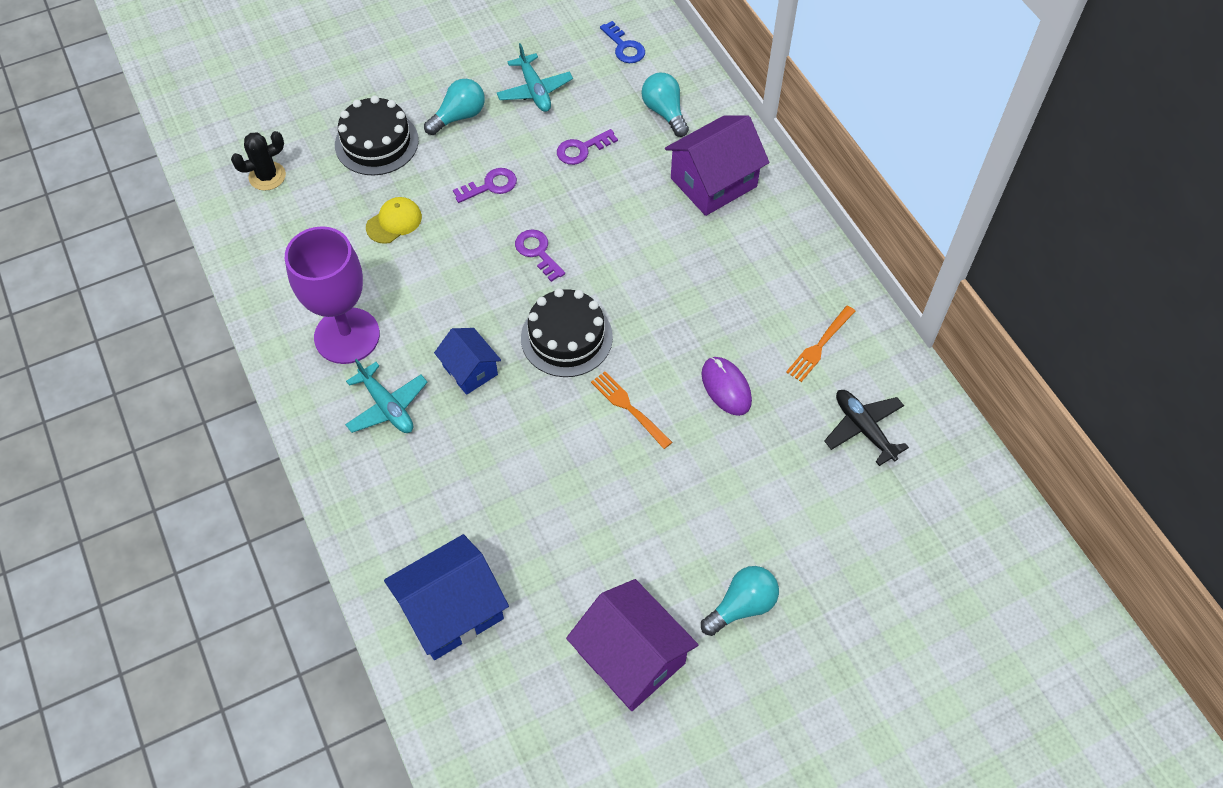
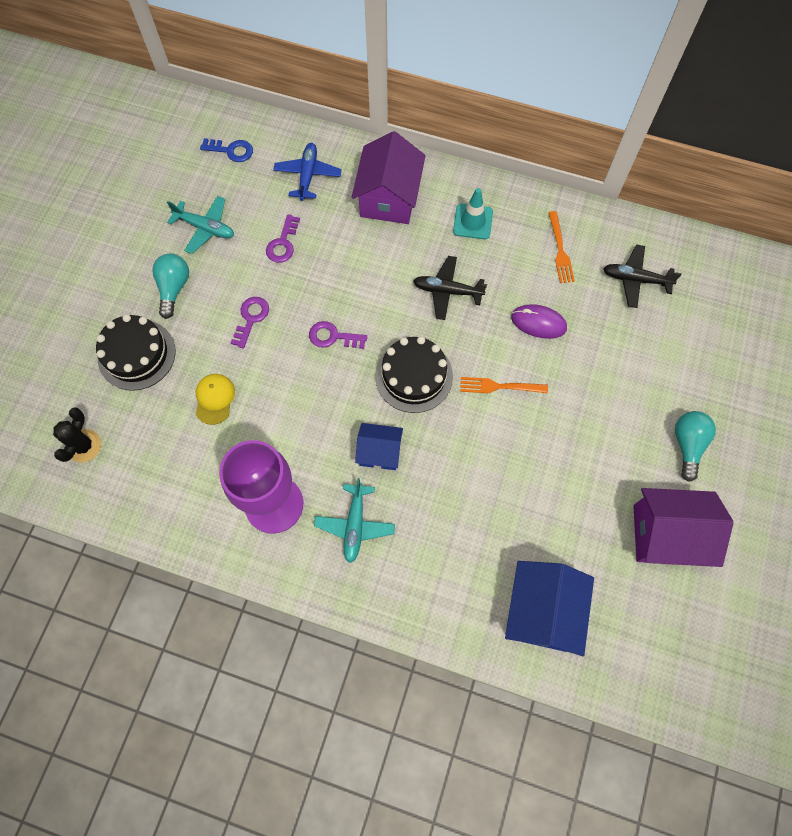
camera: 45 degrees left, 10 degrees up
(387, 406) = (355, 525): turquoise plane -> turquoise plane turned 90 degrees clockwise
(664, 112) = (307, 175): turquoise light bulb -> blue plane
(675, 296) = (447, 291): none -> black plane
(766, 259) = (473, 222): none -> turquoise traffic cone

